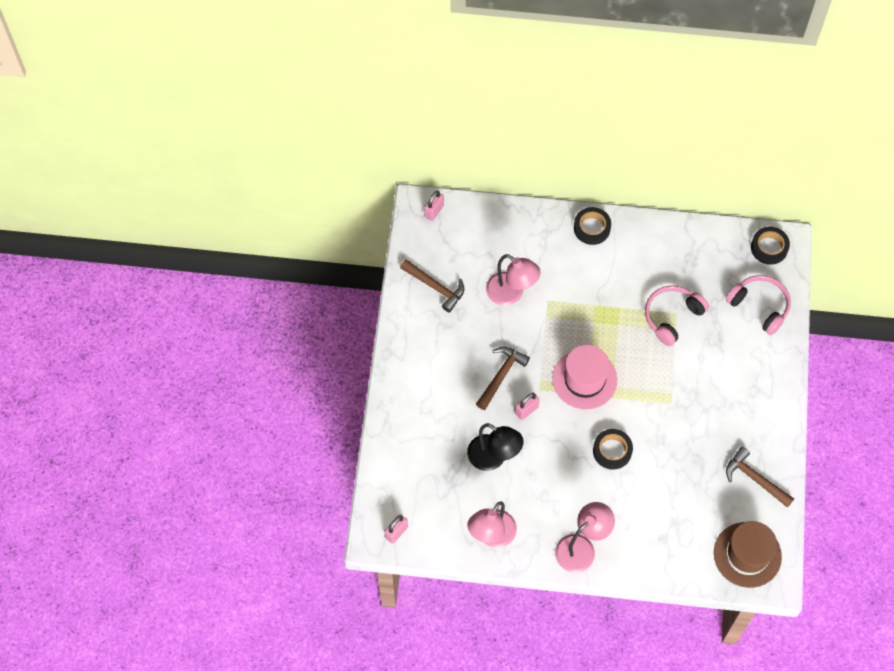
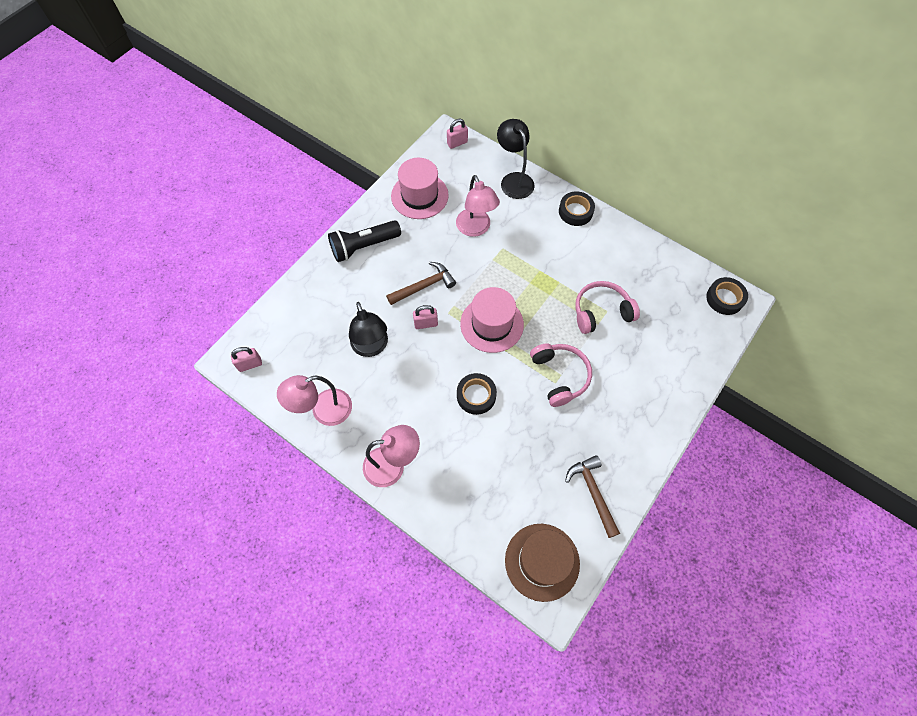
camera: 30 degrees right, 0 degrees up
(418, 367) = (363, 246): none -> black flashlight
(435, 287) = (419, 196): brown hammer -> pink hat
(514, 224) = (514, 180): none -> black lamp
(759, 306) = (687, 342): pink headphones -> pink headphones (559, 376)

